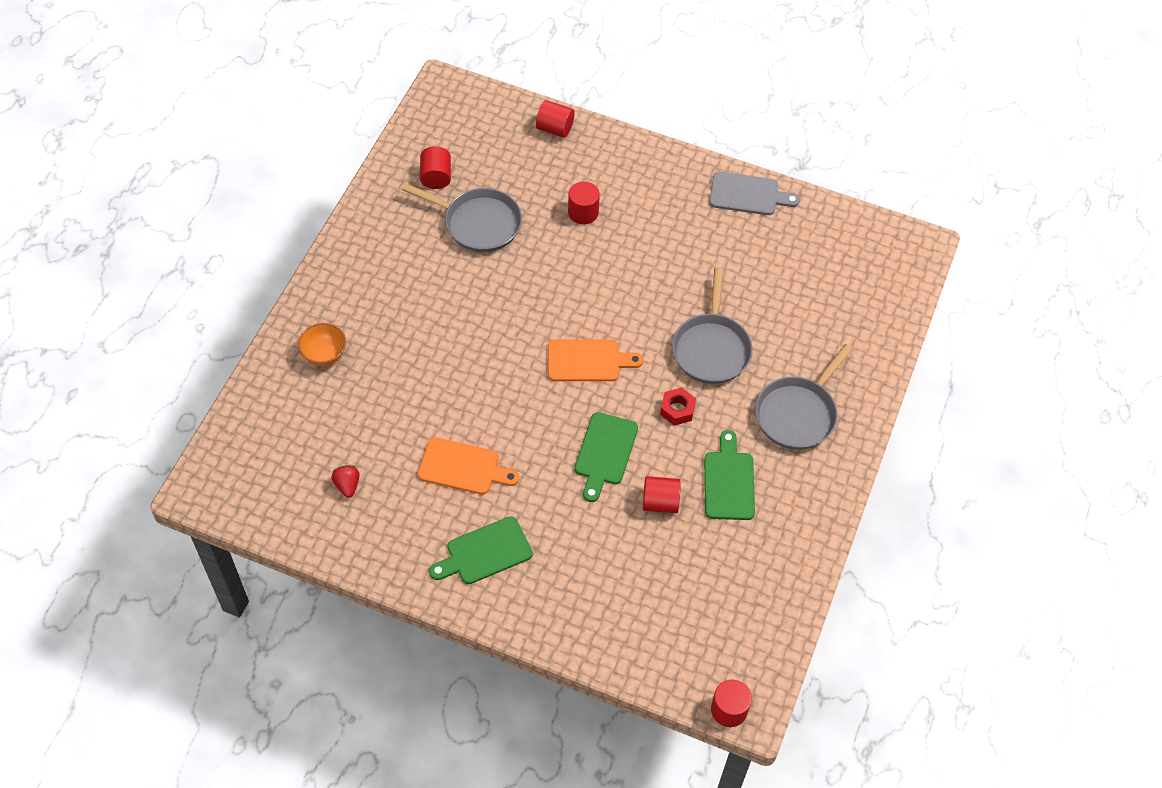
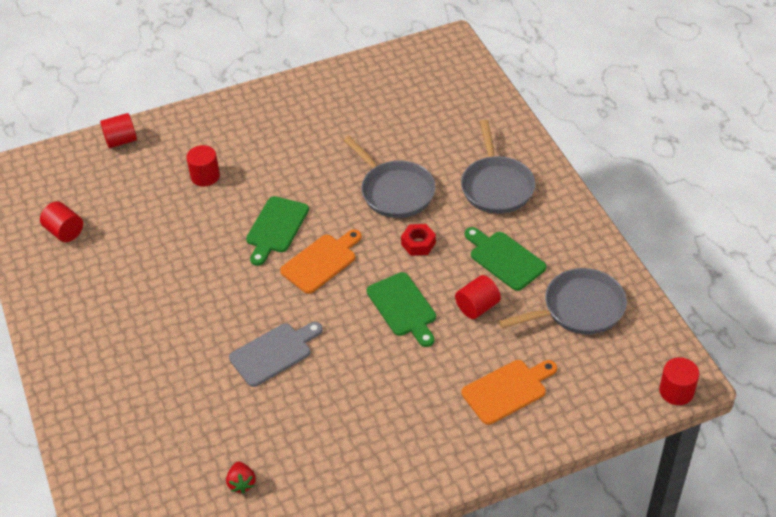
camera: 40 degrees left, 10 degrees down
(324, 355) = (115, 411): orange bowl -> none
(347, 485) = (241, 483): red strawberry -> red strawberry turned 135 degrees counterclockwise
(463, 467) = (315, 398): orange cutting board -> orange cutting board (507, 390)
(478, 223) = (134, 237): grey pan -> grey pan (579, 308)
(485, 552) = (399, 438): green cutting board -> green cutting board (276, 227)
(748, 194) = (307, 88): grey cutting board -> grey cutting board (274, 353)

